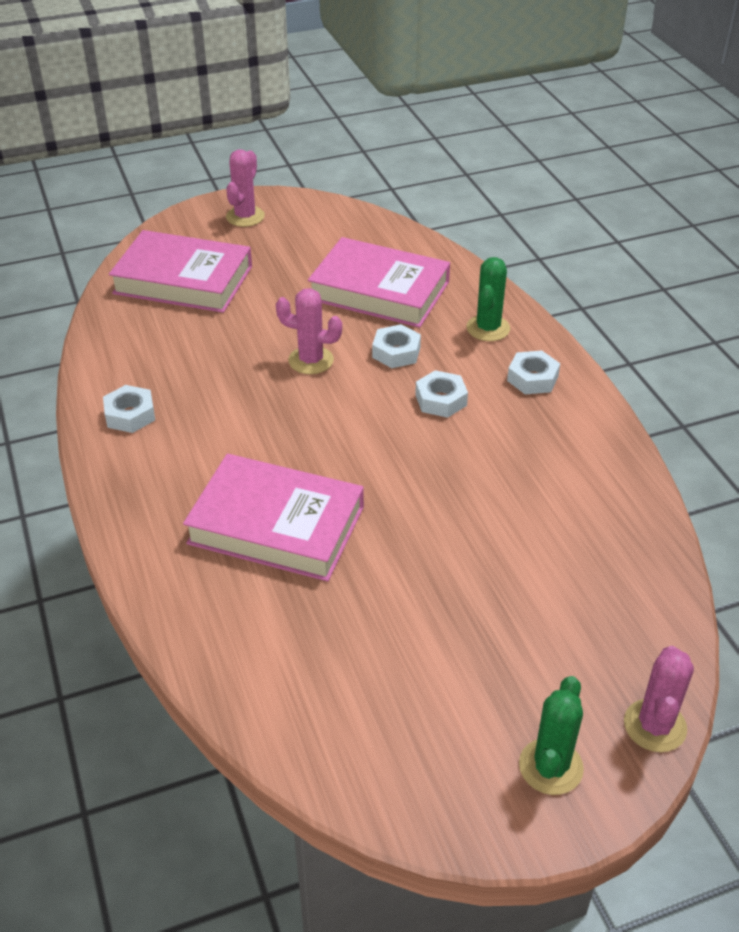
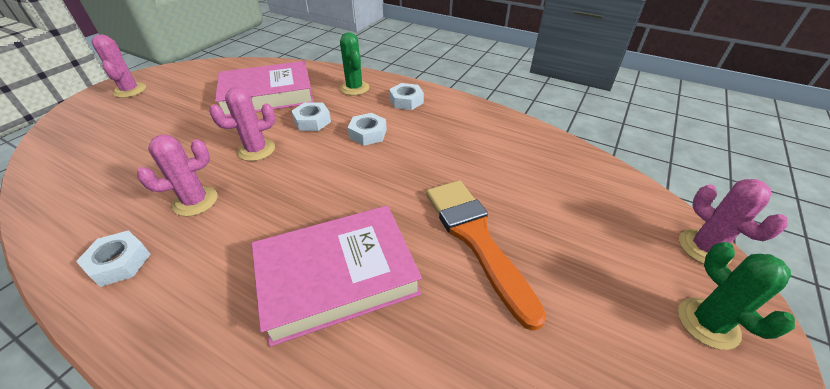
camera: 40 degrees left, 0 degrees up
(183, 280) = (103, 143): pink book -> none
(218, 389) = (195, 201): none -> pink cactus
(427, 570) = (476, 239): none -> orange brush

